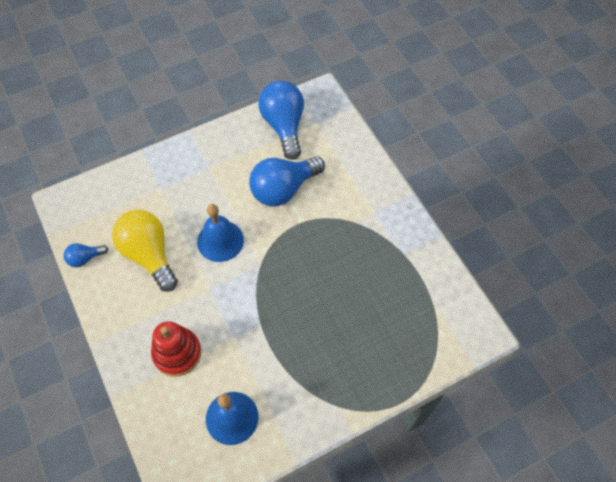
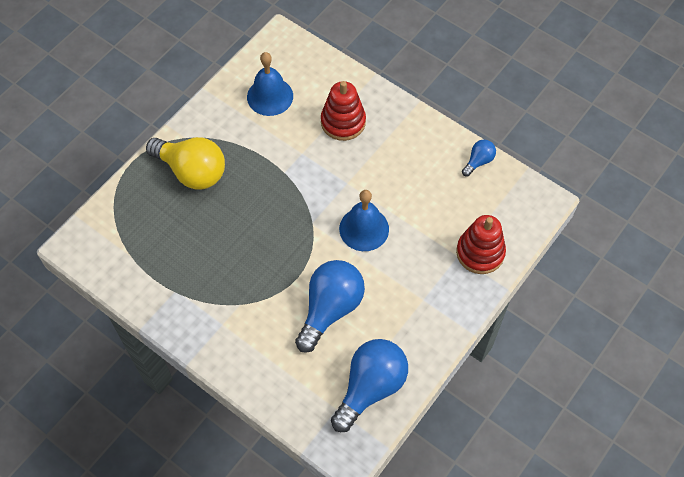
camera: 155 degrees right, 0 degrees up
(142, 183) = (480, 253): none -> red stacking toy
(149, 254) = (423, 188): yellow light bulb -> yellow light bulb (192, 171)
(284, 126) = (370, 387): blue light bulb -> blue light bulb turned 105 degrees counterclockwise

